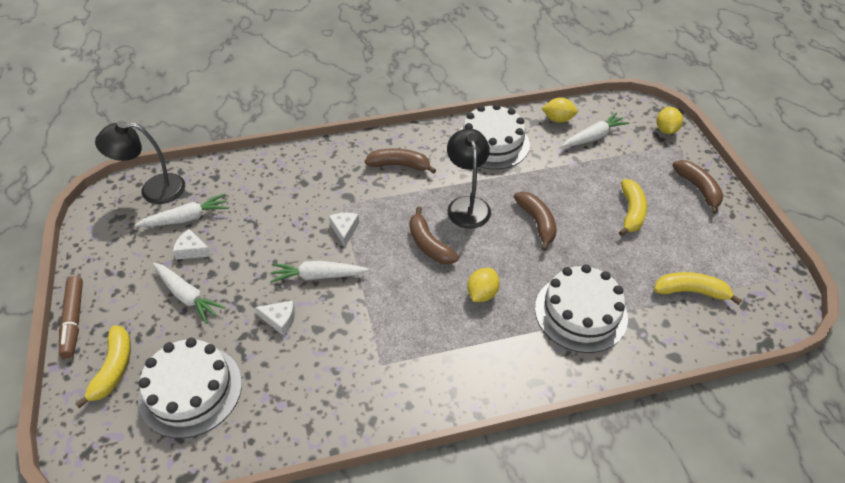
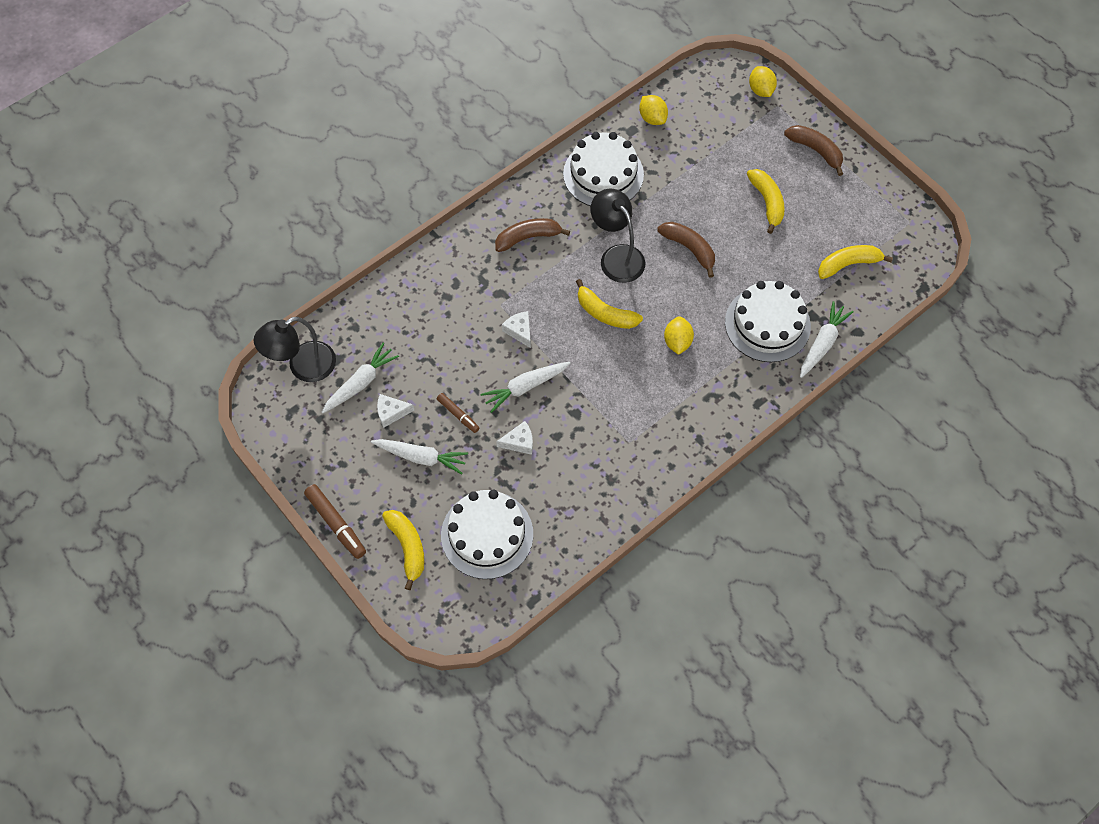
camera: 25 degrees left, 15 degrees up
(244, 275) = (458, 415): none -> brown marker
(429, 244) = (605, 313): brown banana -> yellow banana
(558, 119) = (652, 118): yellow lemon -> yellow lemon turned 75 degrees clockwise
(593, 137) = (696, 127): white carrot -> white carrot (822, 343)

